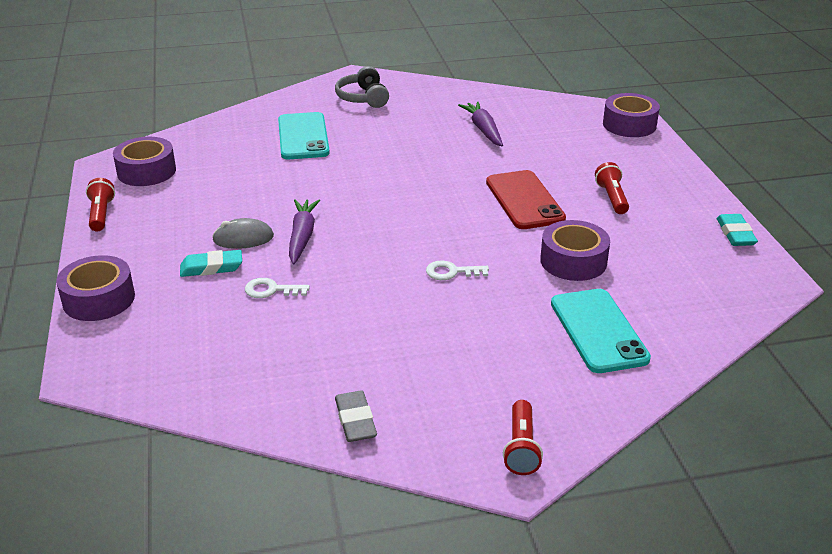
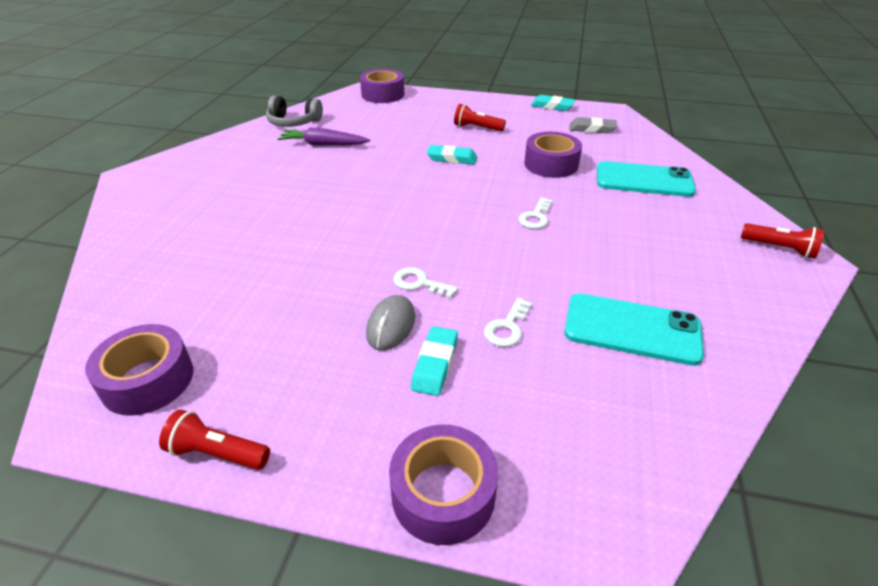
camera: 65 degrees left, 5 degrees up
(302, 236) = (419, 283): purple carrot -> white key
(303, 137) = (216, 236): turquoise phone -> turquoise phone (632, 329)
(355, 420) = (739, 322): grey eraser -> grey eraser (592, 129)
(363, 98) = (185, 183): grey headphones -> grey headphones (294, 122)
(524, 200) = (452, 158): red phone -> turquoise eraser

